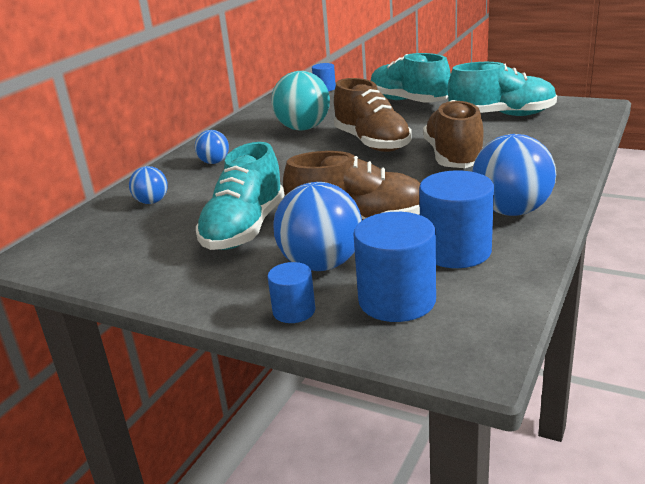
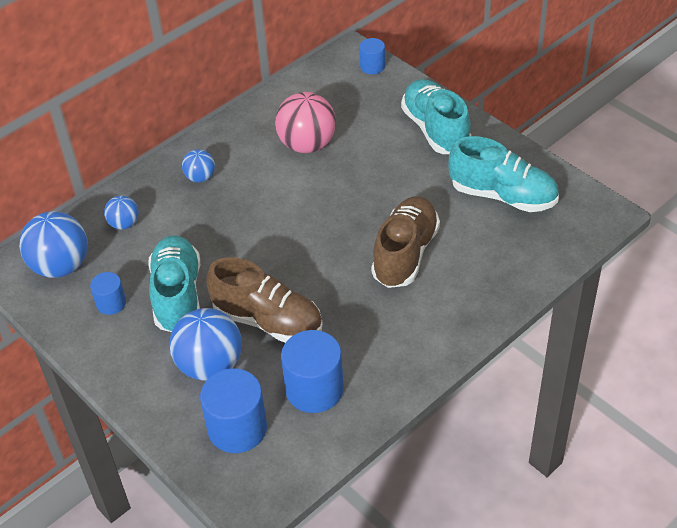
camera: 20 degrees right, 20 degrees up
(244, 229) = (177, 295): turquoise shoe -> turquoise shoe turned 135 degrees clockwise
(294, 311) = (164, 411): blue cylinder -> blue cylinder (111, 303)
(303, 128) = (307, 145): turquoise ball -> pink ball
(372, 143) = (352, 198): brown shoe -> none
(511, 211) = (393, 355): blue ball -> blue ball (61, 266)

